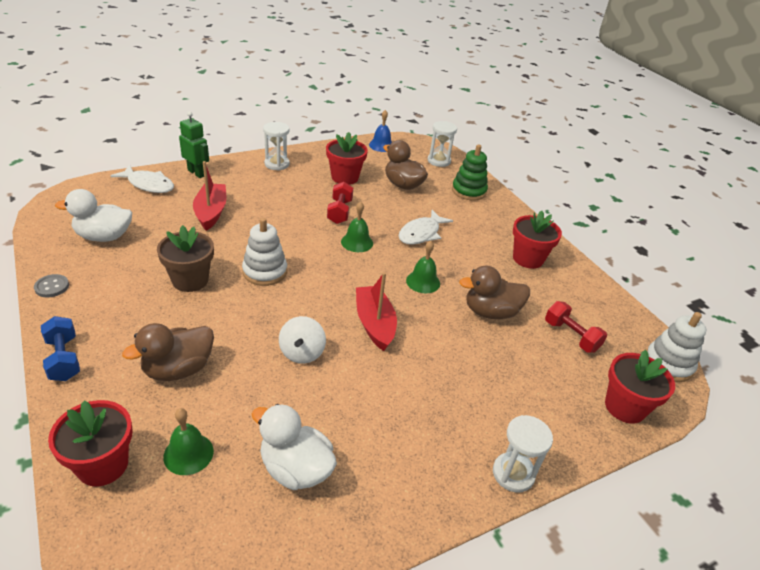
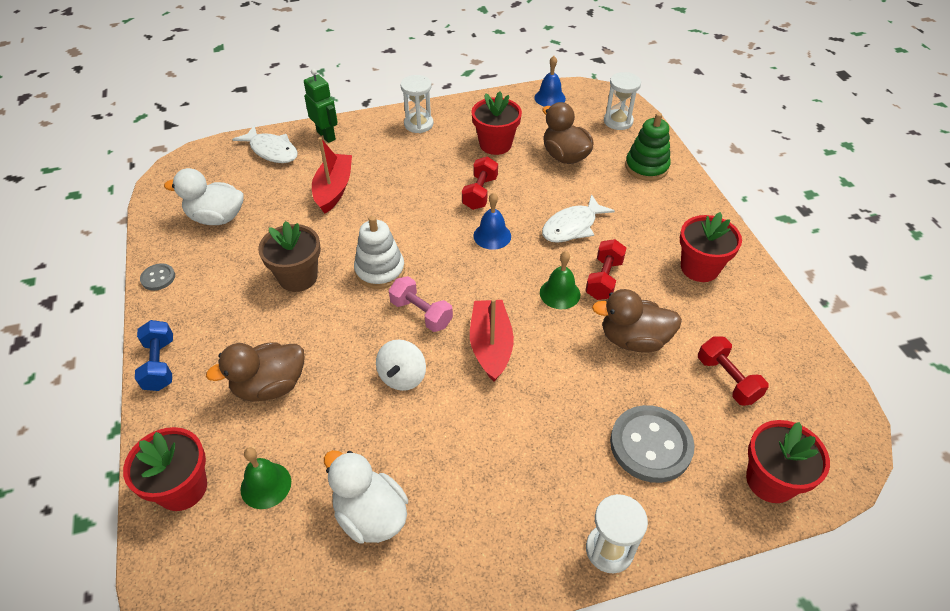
camera: 15 degrees right, 10 degrees up
(308, 302) = (421, 313): none -> pink dumbbell
(357, 242) = (492, 236): green bell -> blue bell
(456, 270) = (604, 279): none -> red dumbbell
(525, 389) = (650, 445): none -> grey button
(668, 364) = (846, 428): white stacking toy -> none

